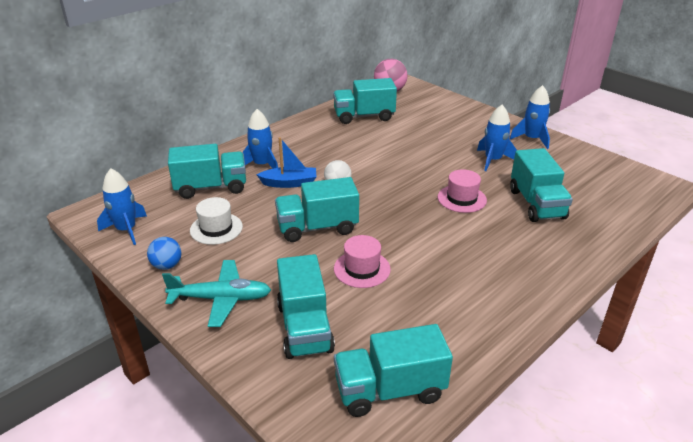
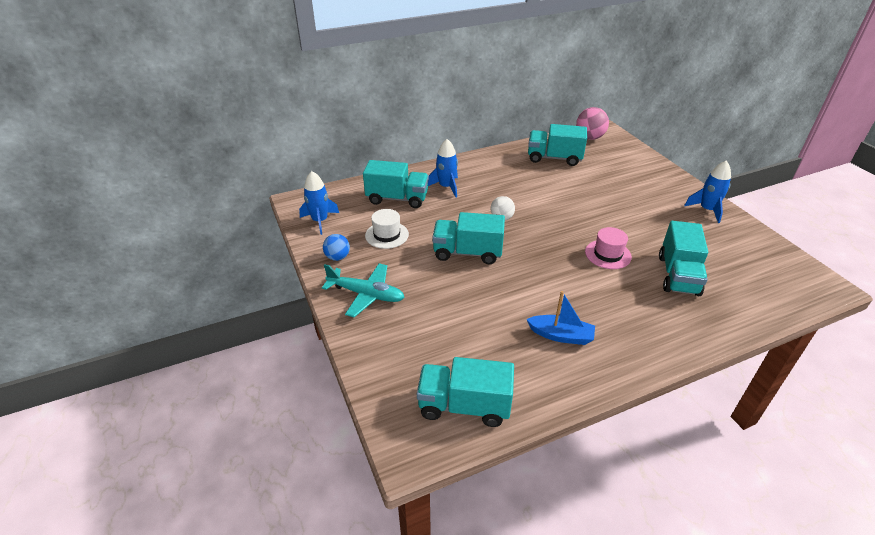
camera: 20 degrees right, 5 degrees up
(289, 183) = (462, 208): blue boat -> blue boat (561, 335)
(305, 327) = (420, 335): turquoise truck -> none
(362, 269) = (488, 297): pink hat -> none
(493, 160) = (656, 223): blue rocket -> none

